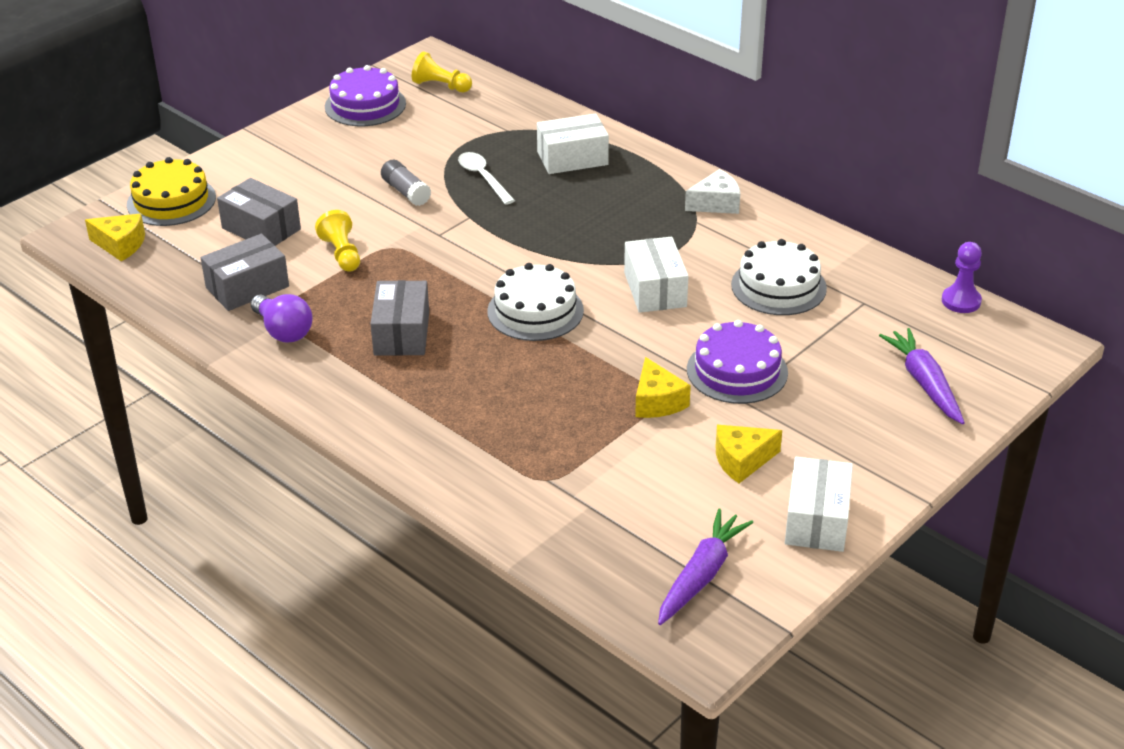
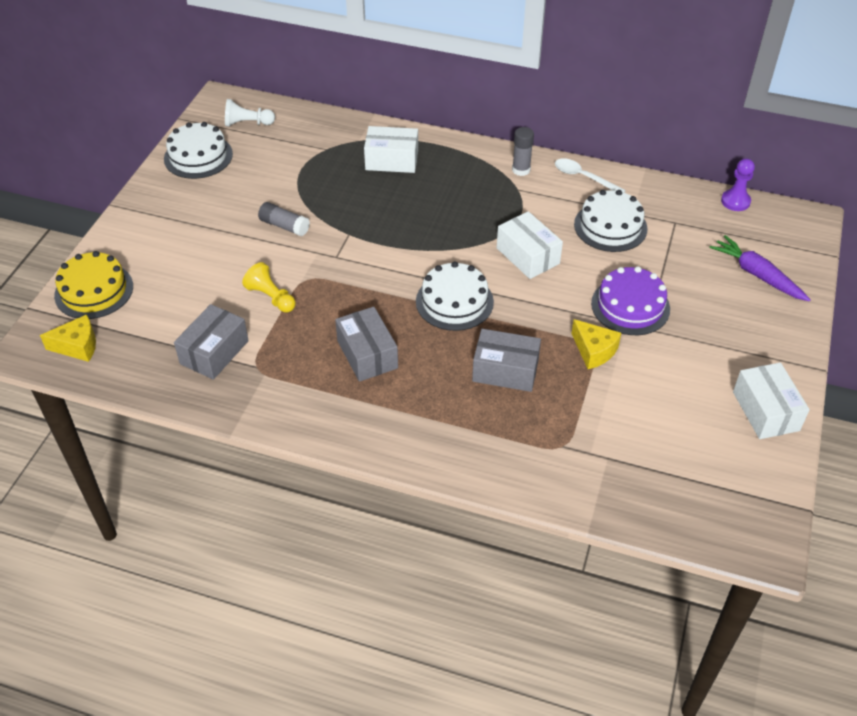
camera: 25 degrees left, 10 degrees up
(261, 228) = (189, 294): grey box -> grey box (505, 371)
(283, 331) = (272, 383): purple light bulb -> none
(365, 105) = (198, 156): purple cake -> white cake
(441, 86) = (247, 123): yellow pawn -> white pawn
(483, 178) = (336, 196): white spoon -> white spoon (583, 177)
(572, 158) = (392, 160): white box -> white box turned 45 degrees clockwise
(701, 575) = (723, 487): purple carrot -> none
(716, 203) = (521, 170): white cheese -> grey glue stick
(742, 460) = (684, 380): yellow cheese -> none

